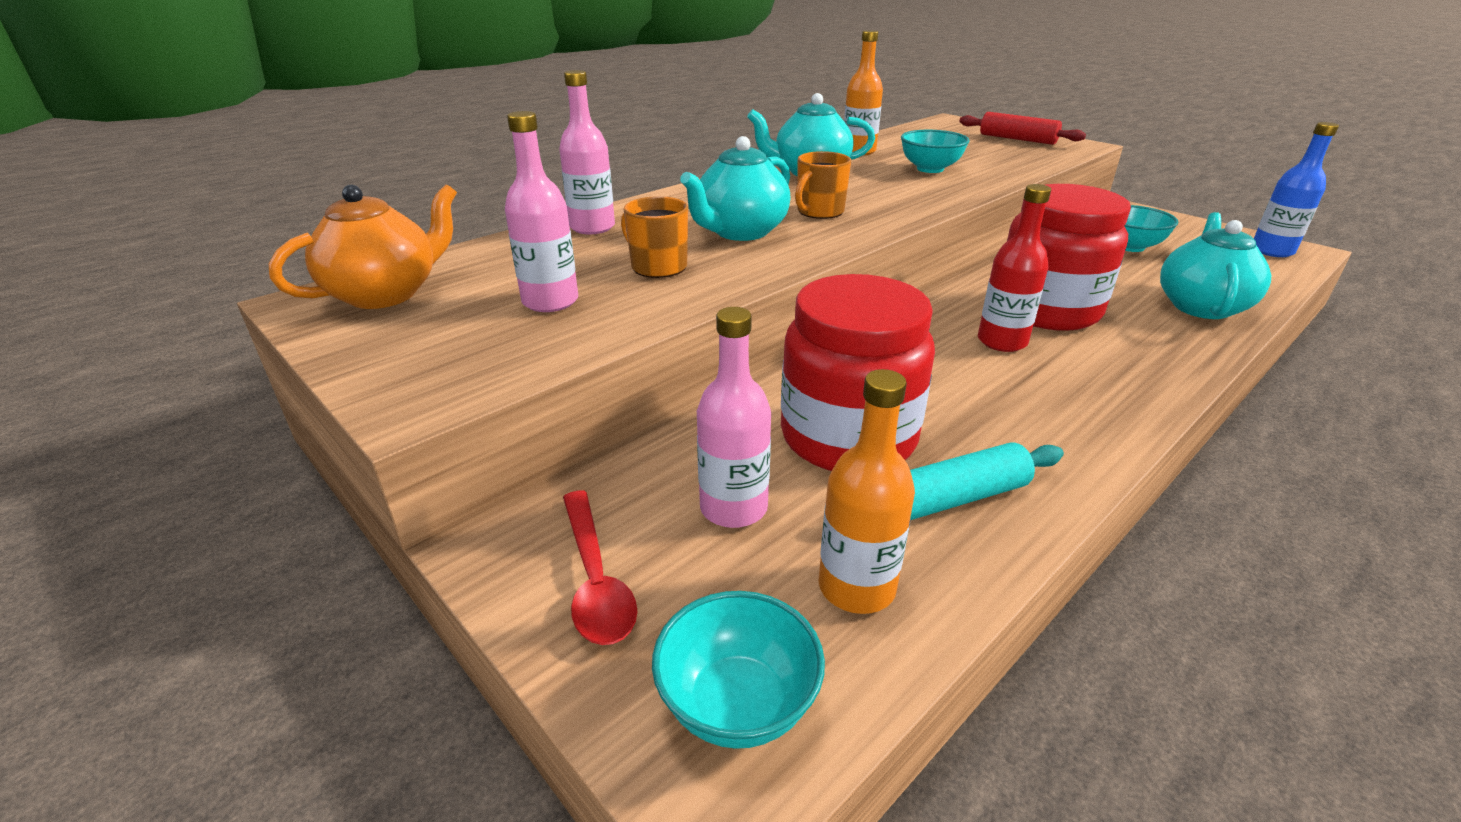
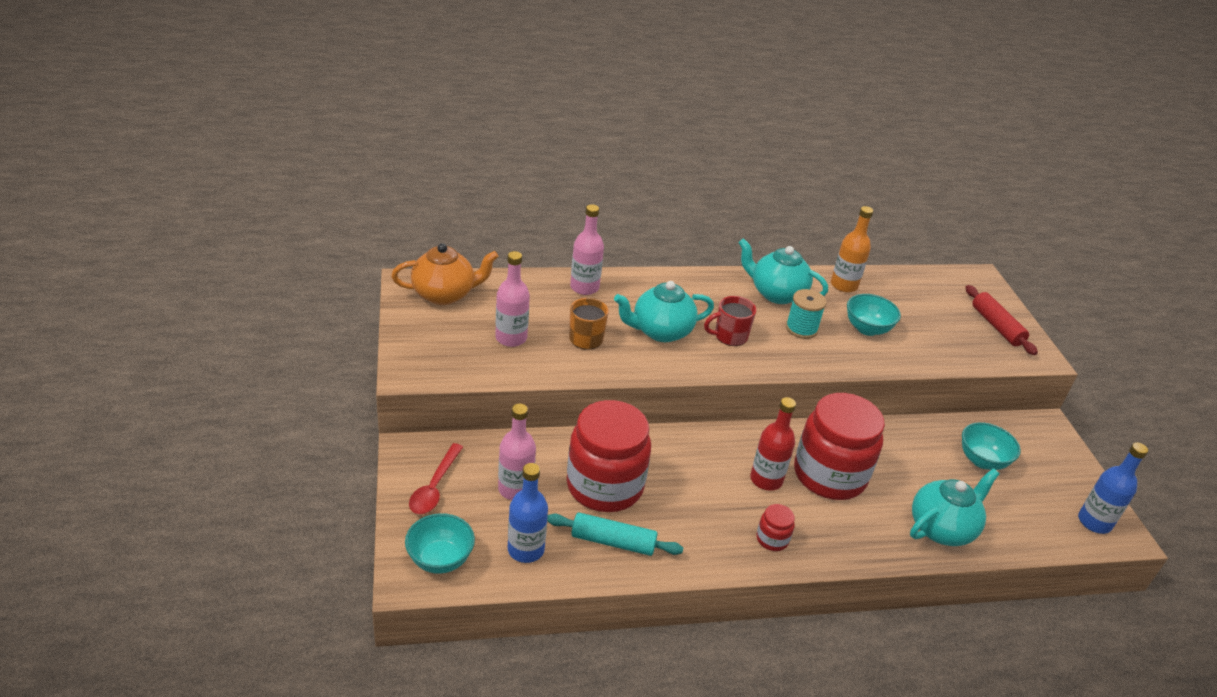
camera: 30 degrees right, 5 degrees up
(819, 212) = (729, 336): orange mug -> red mug
(856, 587) = (526, 550): orange bottle -> blue bottle
(876, 186) = (801, 329): none -> turquoise spool
(1101, 393) = (772, 539): none -> red jar

